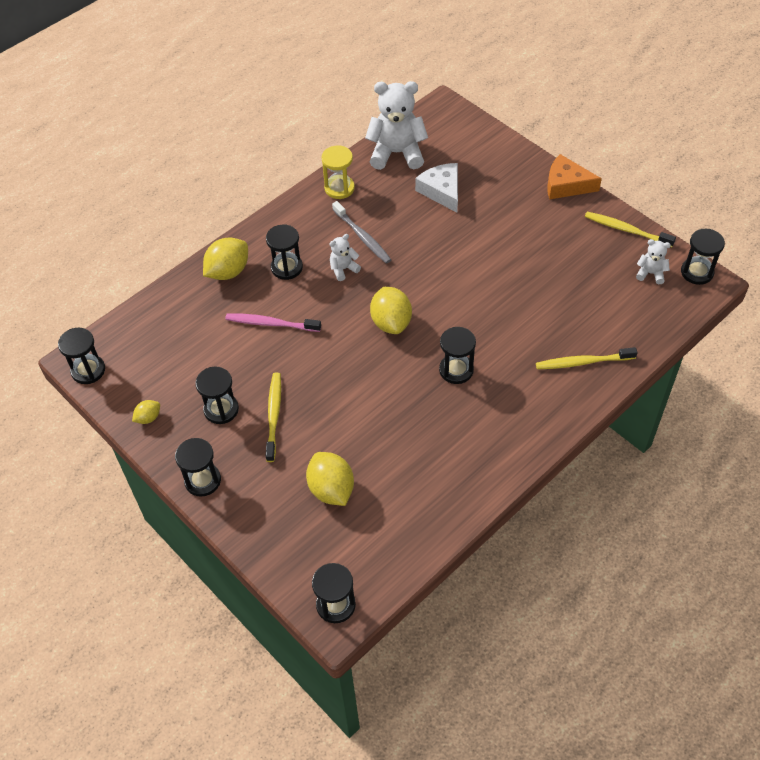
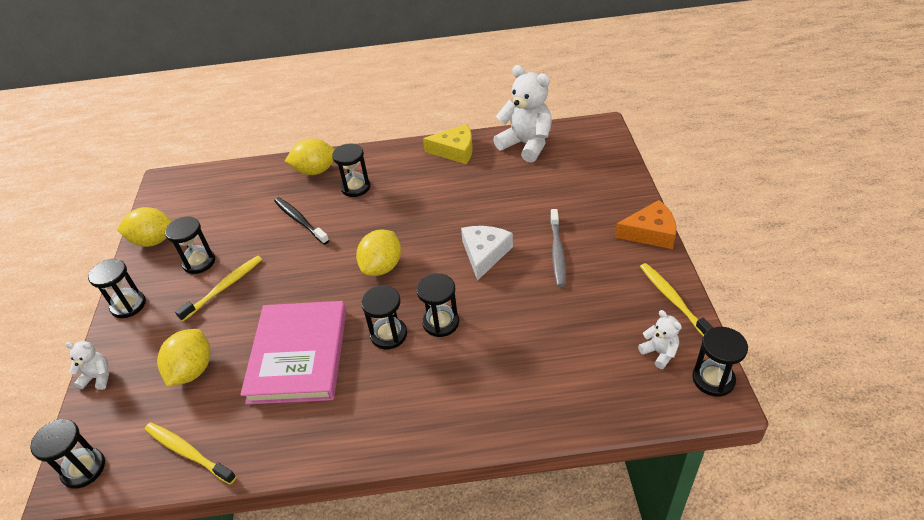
camera: 40 degrees right, 10 degrees down
(88, 370) = (161, 190): black hourglass -> black hourglass (441, 322)
(148, 418) = (153, 241): yellow lemon -> yellow lemon, size x1.93
(270, 323) = (300, 220): pink toothbrush -> black toothbrush
(339, 188) = (455, 150): yellow hourglass -> yellow cheese
(343, 269) = (393, 208): white teddy bear -> white teddy bear (98, 377)
(362, 237) = (433, 192): grey toothbrush -> grey toothbrush (557, 252)
(404, 426) = (298, 355): none -> pink book
(441, 191) = (532, 188): white cheese -> white cheese (484, 254)
(566, 185) = (650, 232): orange cheese -> orange cheese turned 120 degrees clockwise
(582, 362) = (505, 397): yellow toothbrush -> yellow toothbrush (188, 452)

